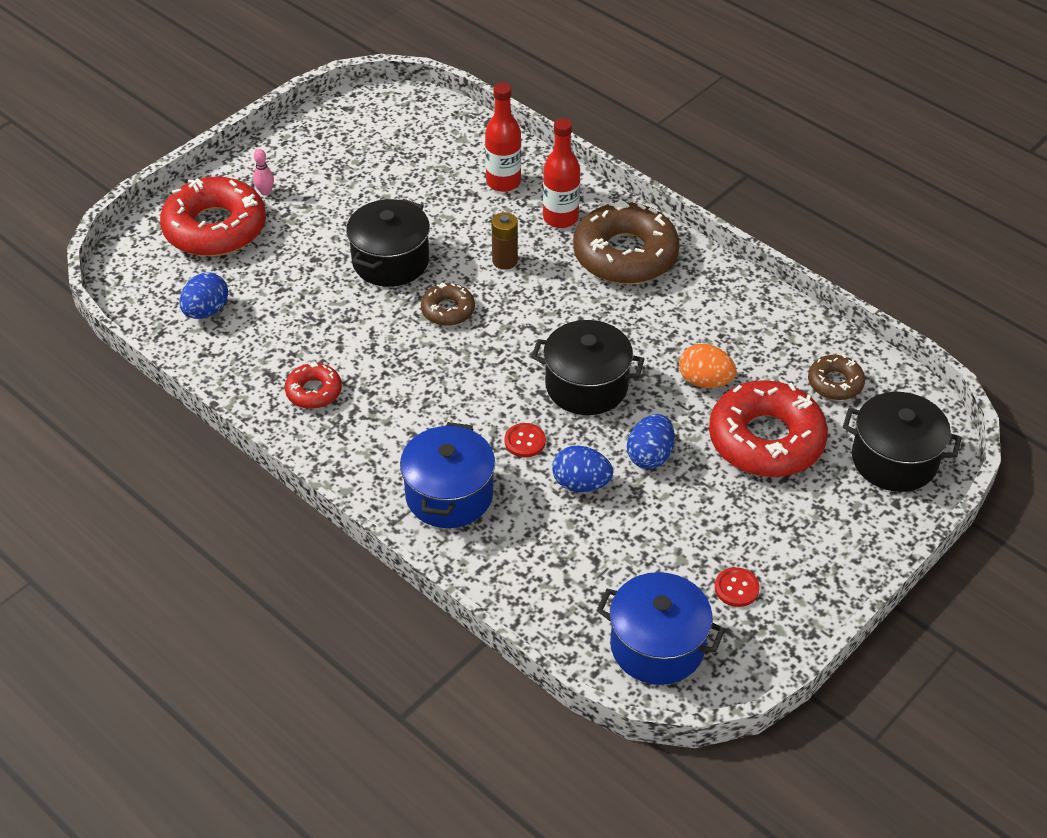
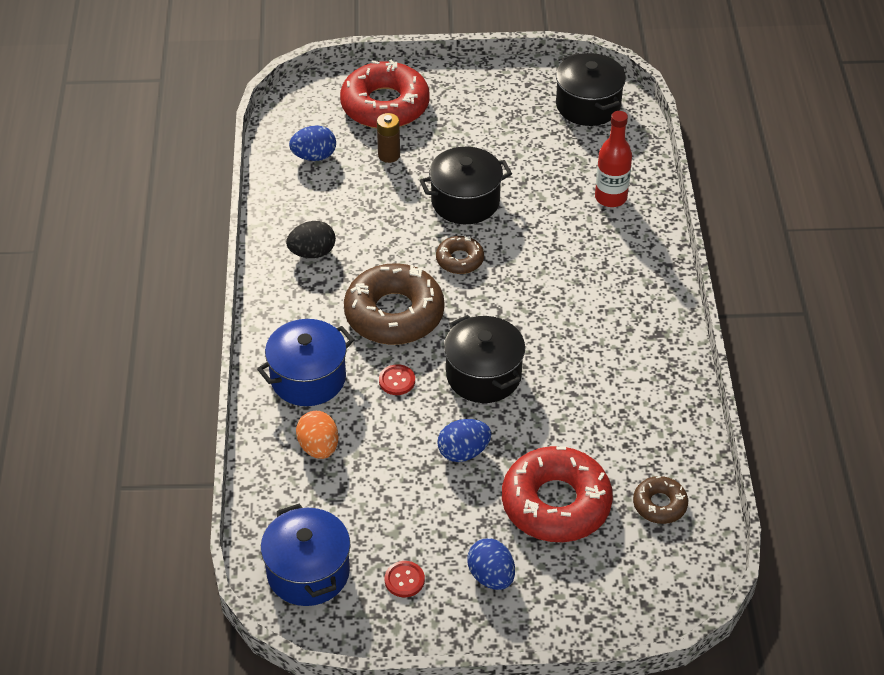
camera: 45 degrees right, 0 degrees up
(265, 192) = (445, 101): pink bowling pin -> none
(314, 391) = (312, 253): red donut -> black egg
(505, 261) = (540, 253): brown battery -> brown battery (389, 155)
(560, 218) = (617, 249): red bottle -> none
(581, 484) = (396, 435): blue egg -> blue egg (491, 576)
(625, 255) = (629, 306): brown donut -> brown donut (394, 314)
(705, 381) = (567, 433): orange egg -> orange egg (319, 447)
(894, 460) = (629, 589): black pot -> black pot (588, 105)

